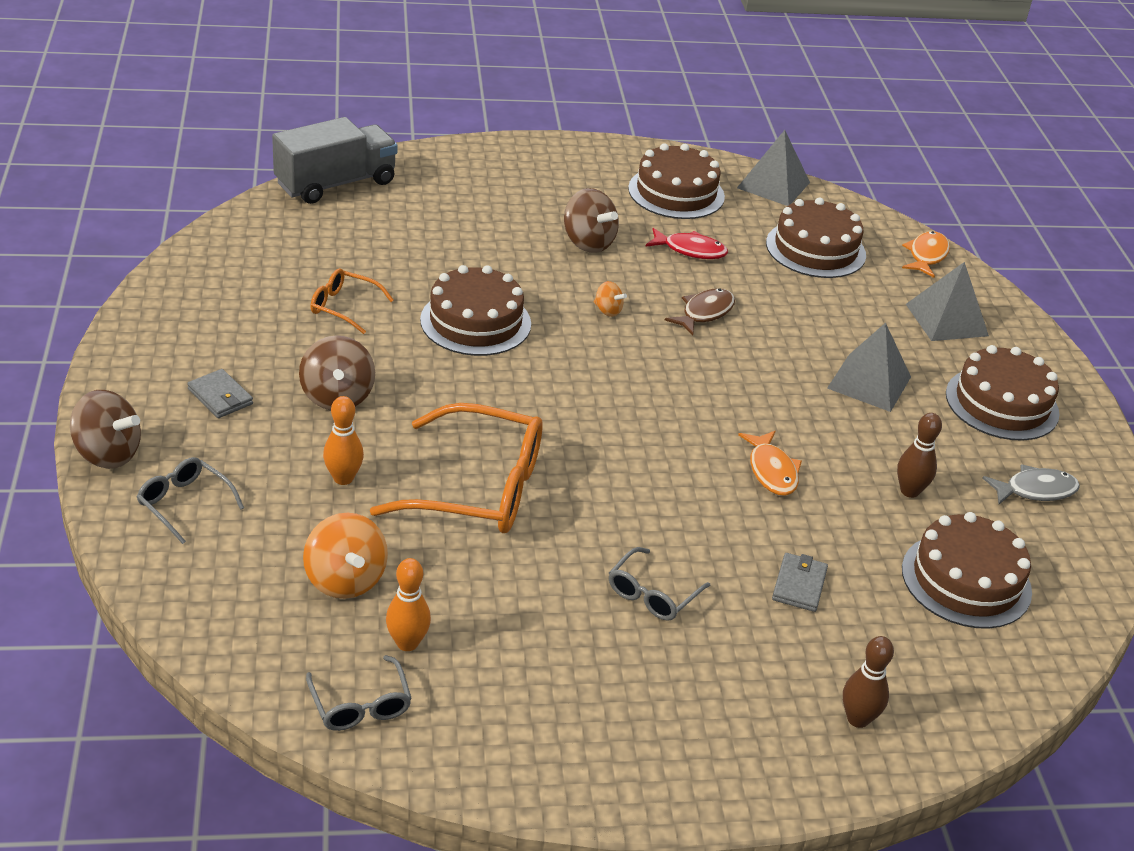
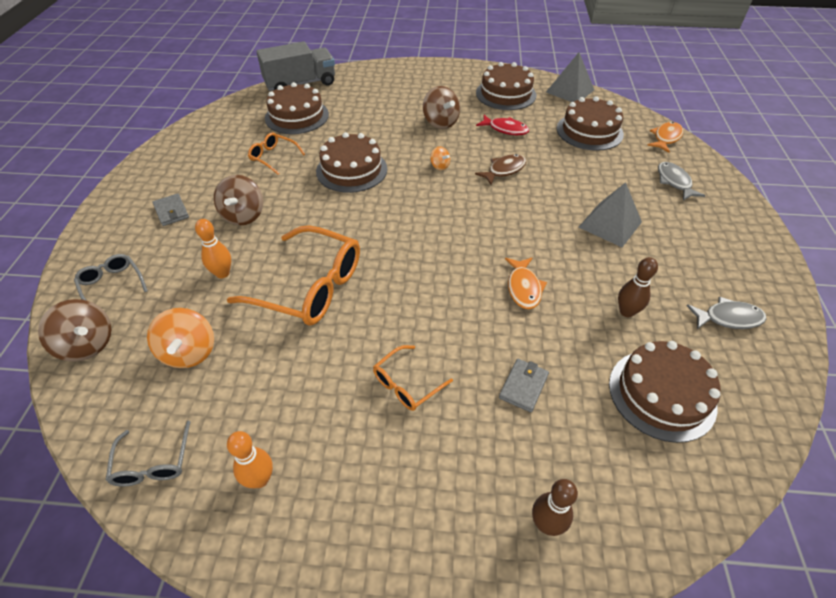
camera: 15 degrees right, 10 degrees up
(108, 454) = (83, 246): brown spinning top -> brown spinning top (87, 345)
(407, 643) = (210, 410): orange bowling pin -> orange bowling pin (260, 479)
(652, 594) = (407, 384): grey glasses -> orange glasses
(947, 320) = (674, 182): grey pyramid -> grey fish
(1002, 403) = (708, 246): brown cake -> brown cake (297, 116)

